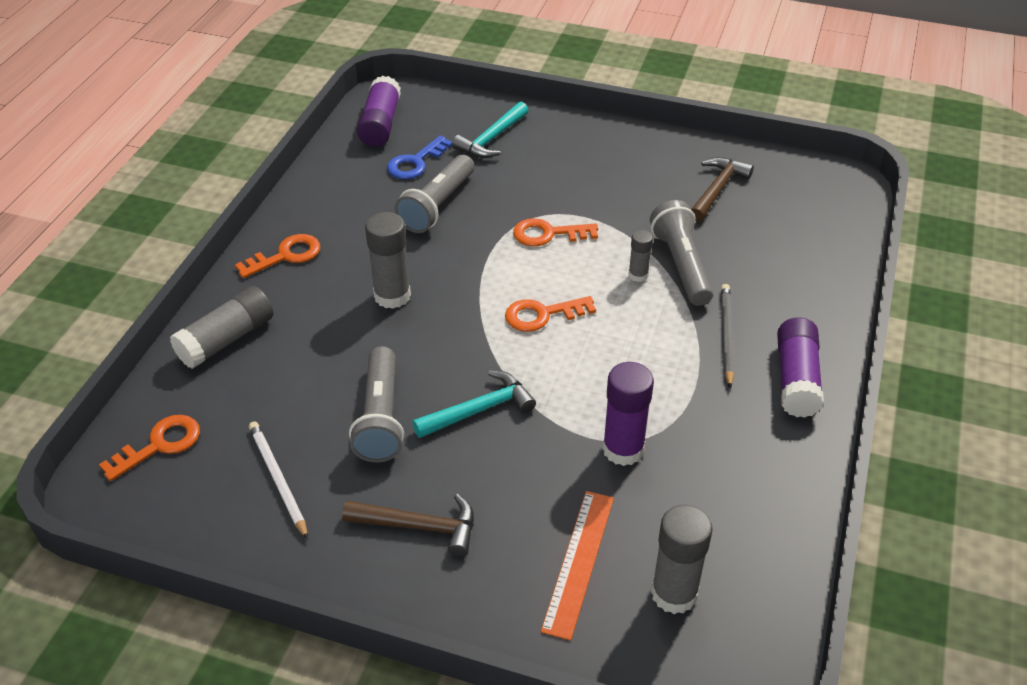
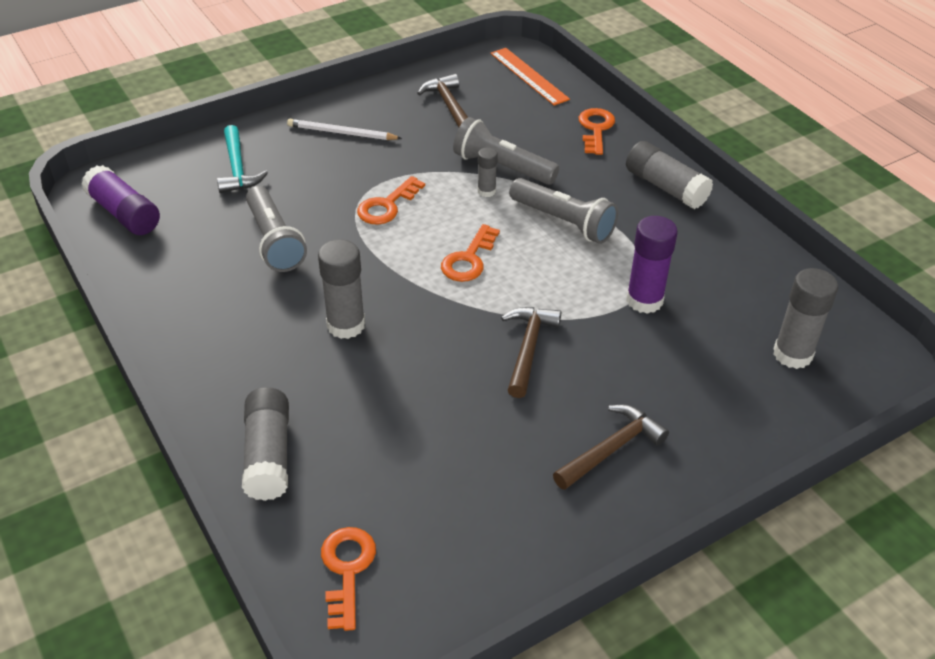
camera: 50 degrees left, 0 degrees up
(278, 479) = (475, 508): white pencil -> white pencil (341, 133)
(286, 256) = (211, 361): orange key -> orange key (596, 129)
(380, 417) = (474, 408): grey flashlight -> grey flashlight (563, 222)
(415, 162) = (204, 222): blue key -> none
(479, 410) = (528, 349): turquoise hammer -> brown hammer
(579, 562) = (725, 383): orange ruler -> orange ruler (529, 76)
(726, 335) = (593, 190): grey pencil -> none
(796, 379) = (665, 187): purple glue stick -> grey glue stick

